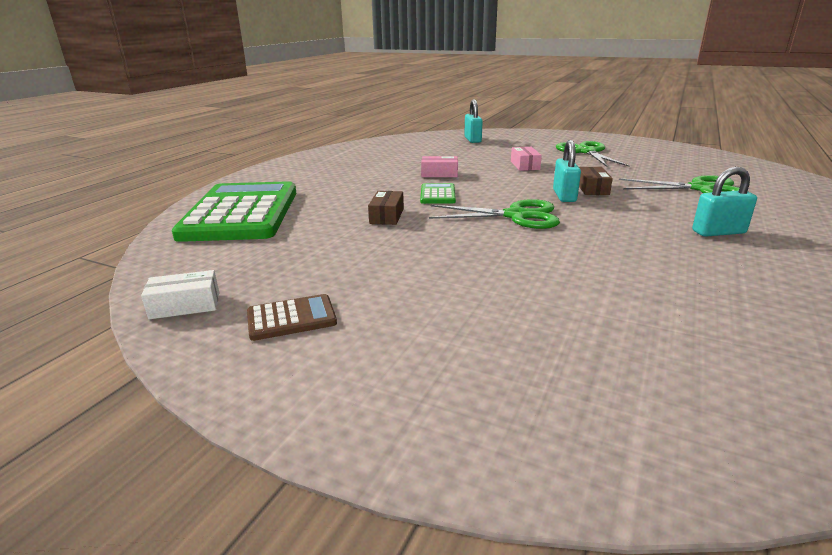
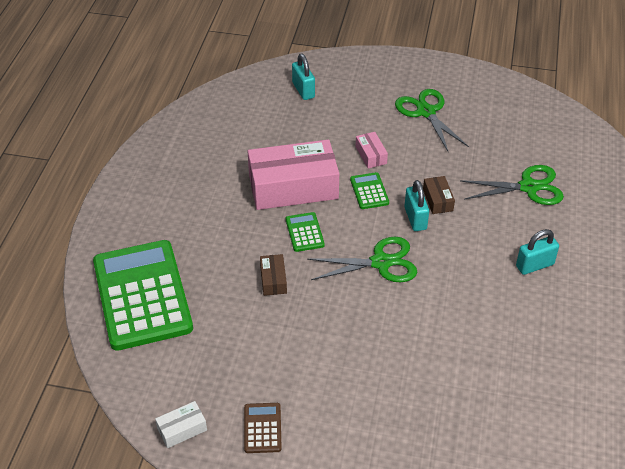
camera: 15 degrees left, 20 degrees up
(291, 318) = (262, 428): brown calculator -> brown calculator turned 60 degrees counterclockwise
(439, 174) = (293, 187): pink box -> pink box, size x2.35
(517, 180) = (369, 191): none -> green calculator

